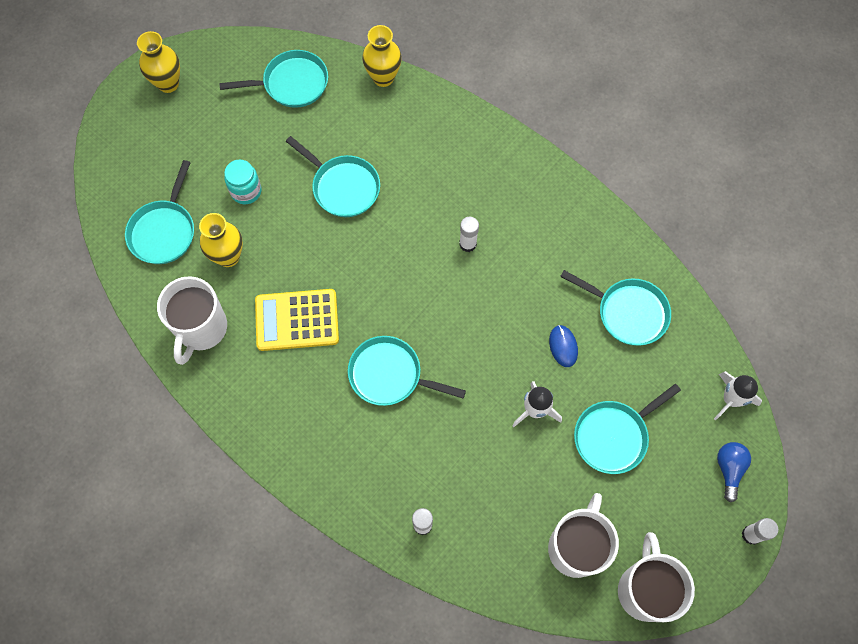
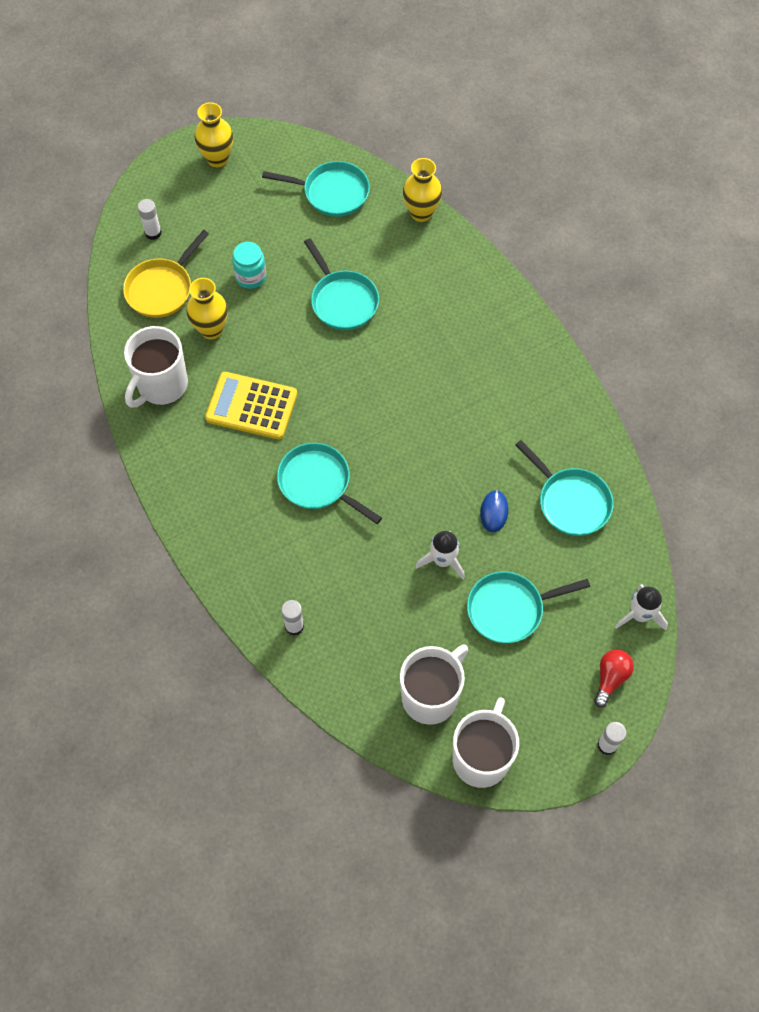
camera: 20 degrees right, 5 degrees down
(164, 231) = (162, 289): turquoise pan -> yellow pan
(467, 244) = (440, 389): white glue stick -> white glue stick (153, 233)
(729, 469) = (610, 678): blue light bulb -> red light bulb

